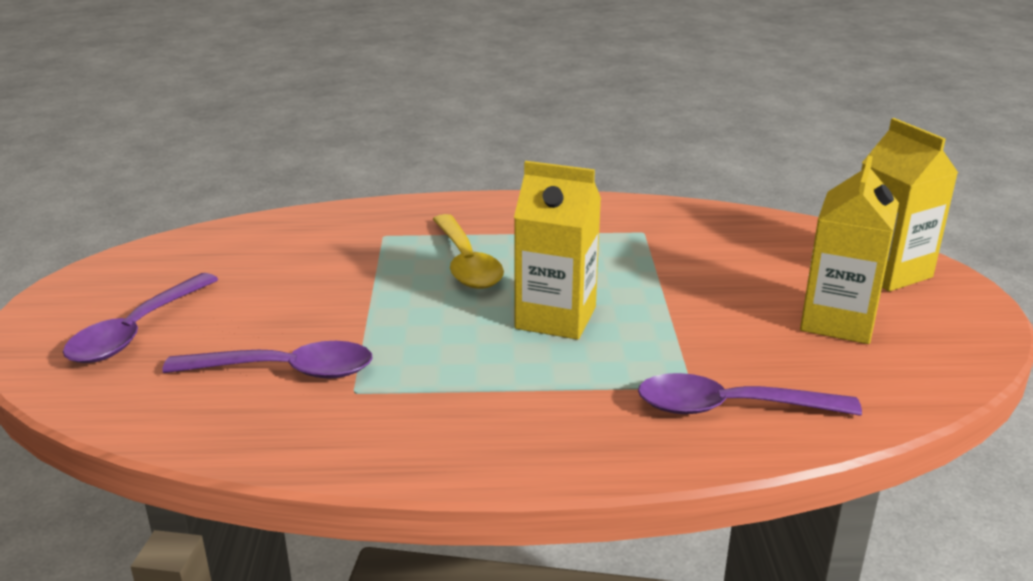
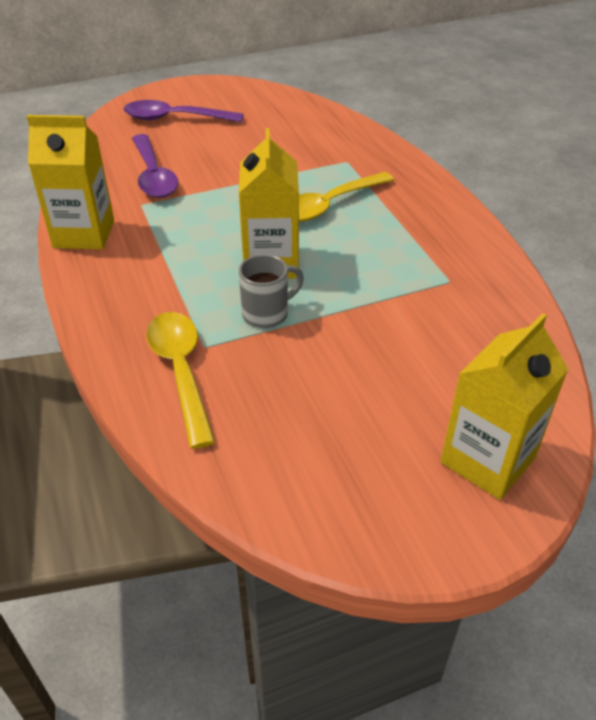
camera: 70 degrees right, 15 degrees up
(650, 337) = (267, 314): none -> grey mug
(730, 408) = (181, 371): purple spoon -> yellow spoon
(838, 321) = (354, 426): yellow carton -> yellow carton (84, 234)

